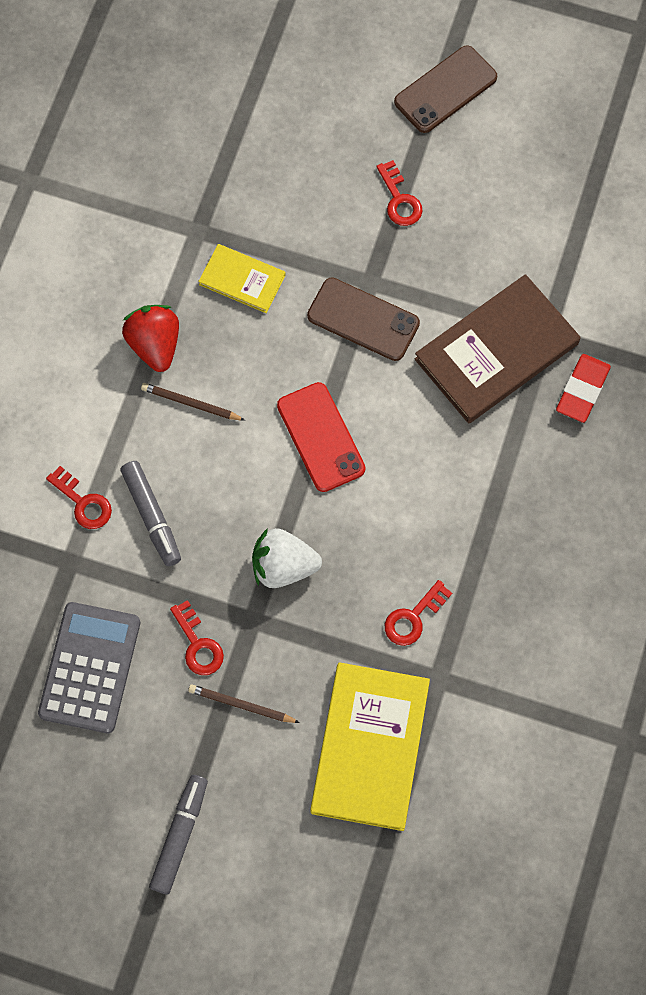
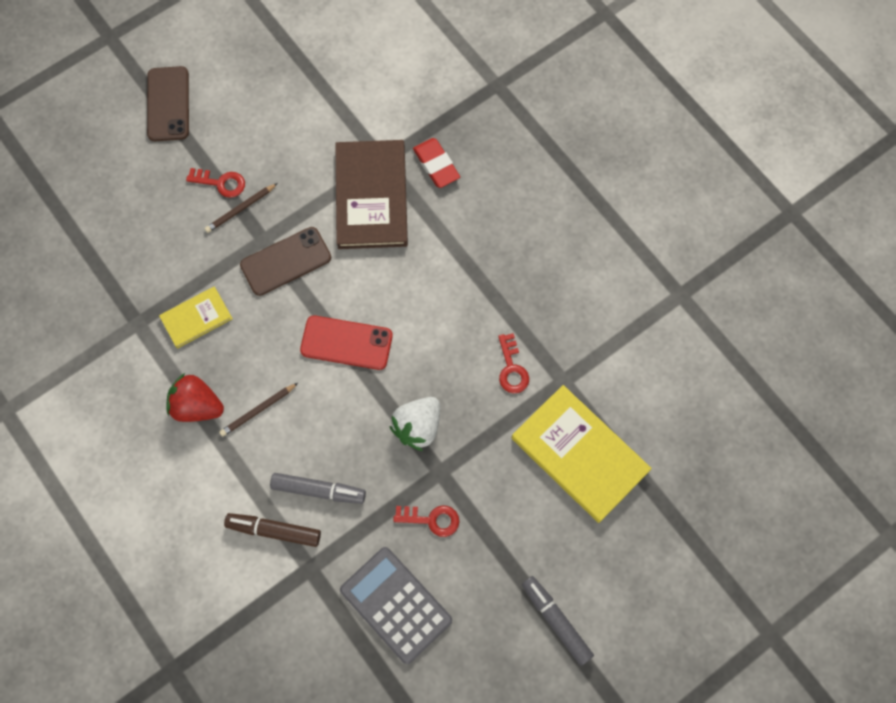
camera: 55 degrees left, 0 degrees up
(83, 503) = (274, 530): red key -> brown marker
(241, 705) = (494, 519): brown pencil -> brown pencil (240, 209)

